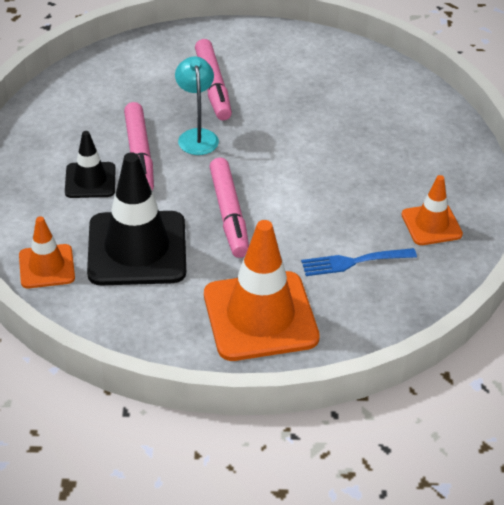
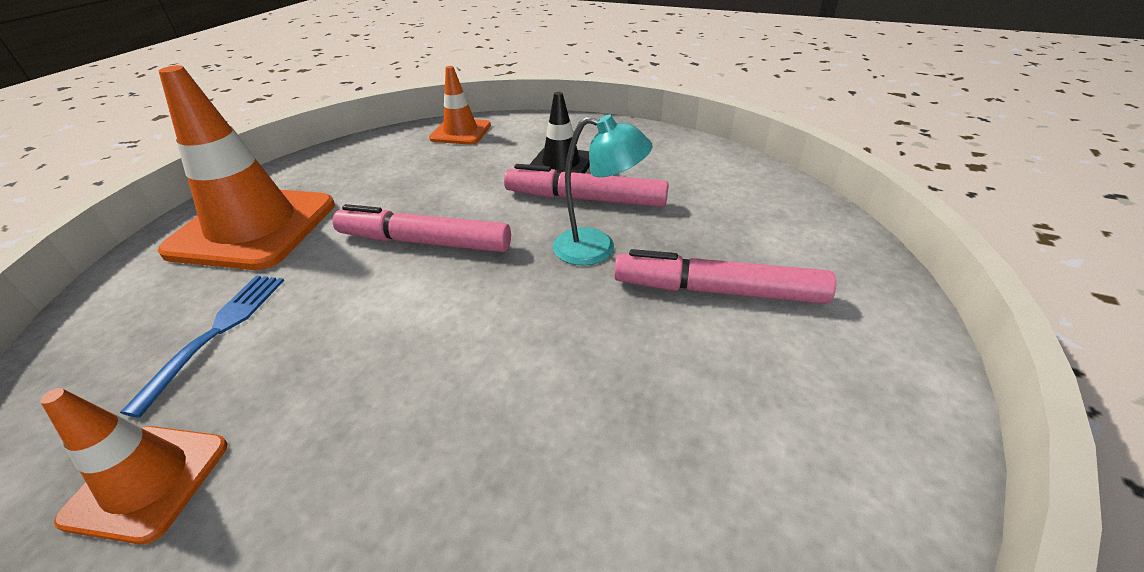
camera: 115 degrees right, 5 degrees down
(137, 249) = (435, 174): black traffic cone -> none

